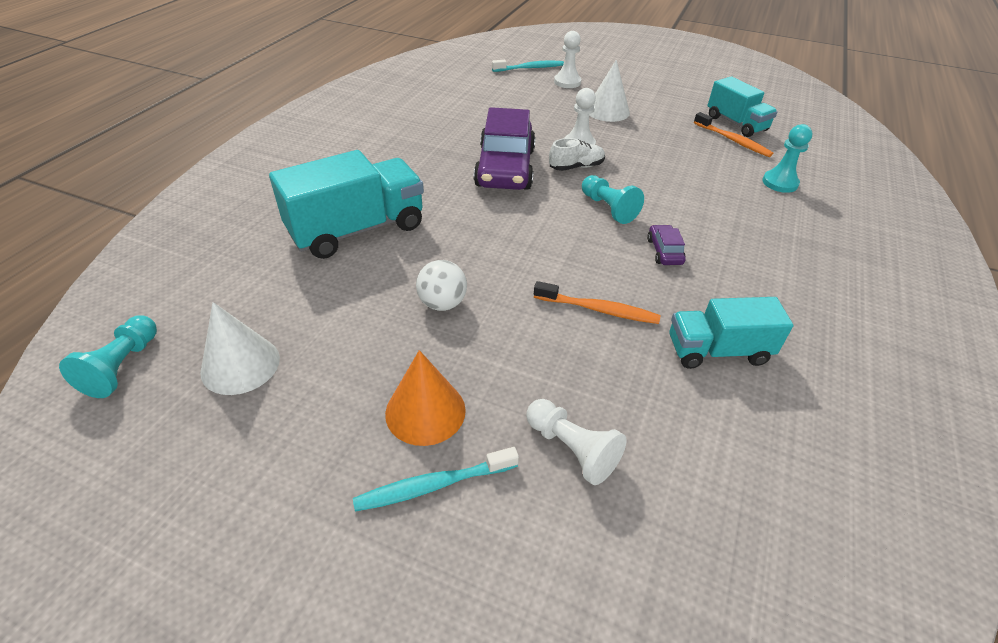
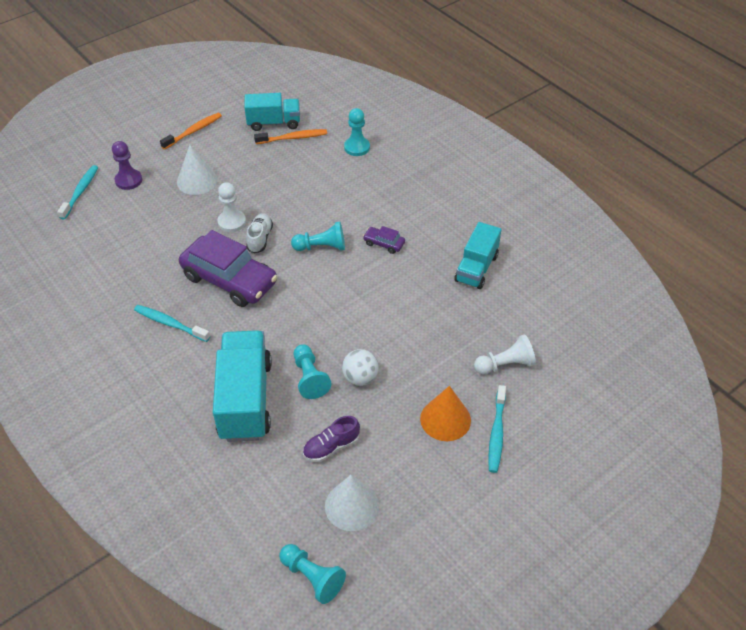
camera: 60 degrees left, 5 degrees up
(324, 315) = (331, 447): none -> purple shoe
(415, 263) = (309, 378): none -> turquoise pawn
(422, 155) = (170, 324): none -> turquoise toothbrush
(567, 82) = (128, 180): white pawn -> purple pawn
(597, 309) = (413, 303): orange toothbrush -> orange toothbrush (193, 131)

